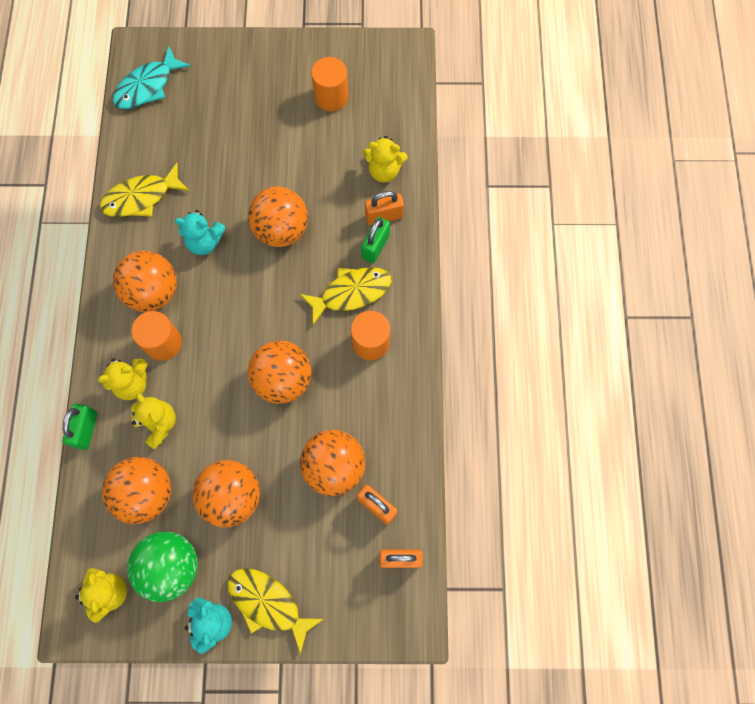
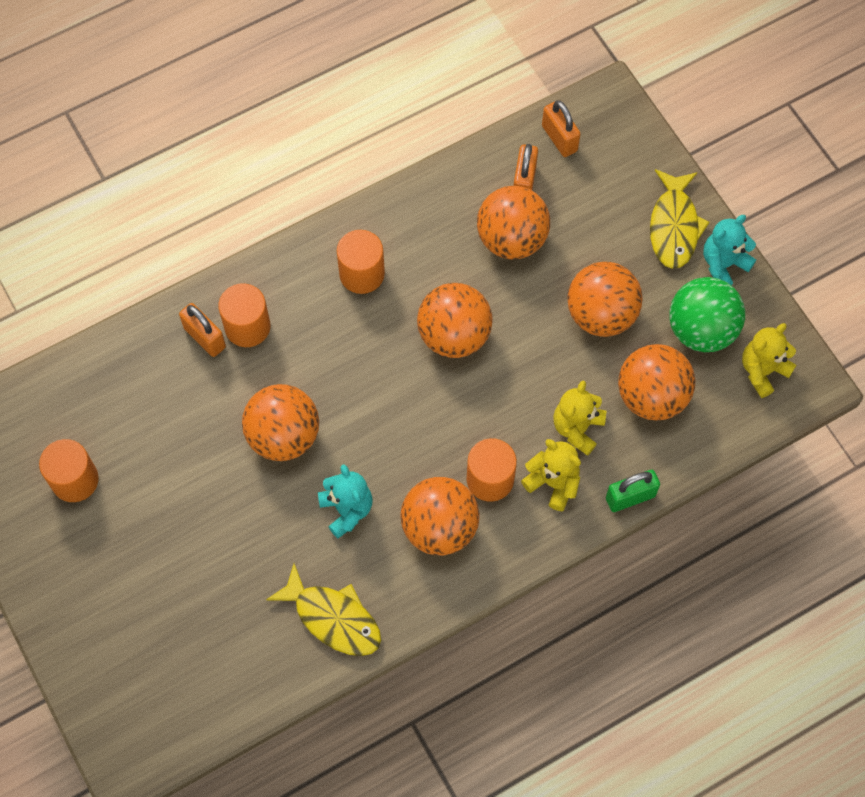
camera: 120 degrees left, 5 degrees down
(147, 86) = (176, 712): turquoise fish -> none
(351, 293) = (317, 322): yellow fish -> none
(375, 246) = (247, 327): green padlock -> orange cylinder
(384, 170) = (145, 368): yellow teddy bear -> none

